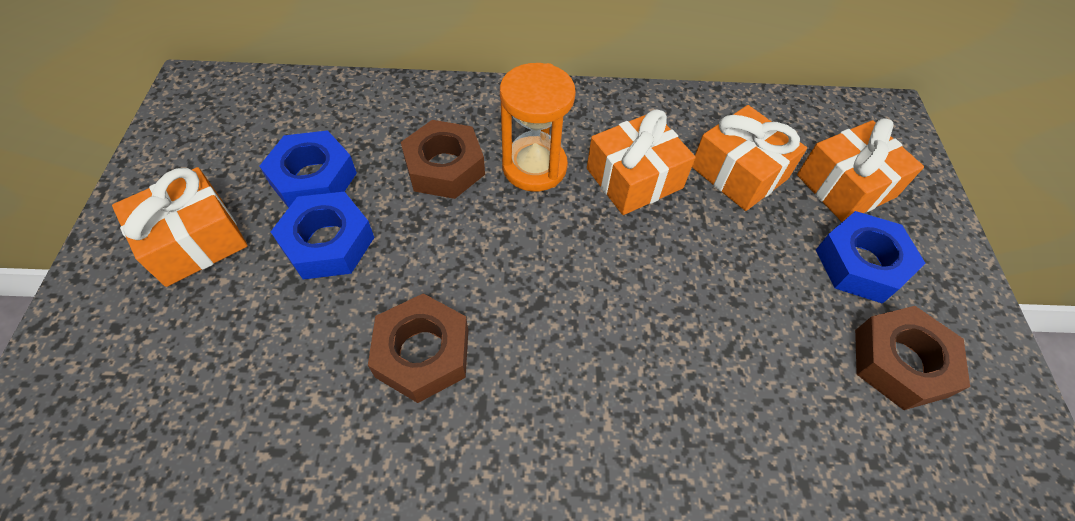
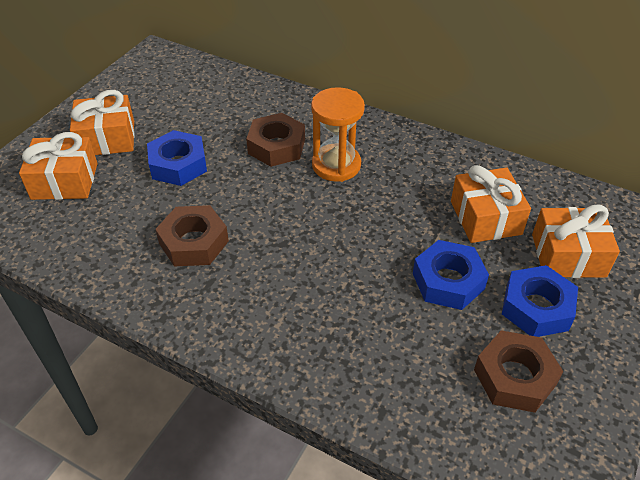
camera: 30 degrees right, 10 degrees down
(313, 178) = (192, 127): blue nut -> blue nut (448, 281)
(634, 178) = (402, 195): orange gift -> orange gift (64, 181)

